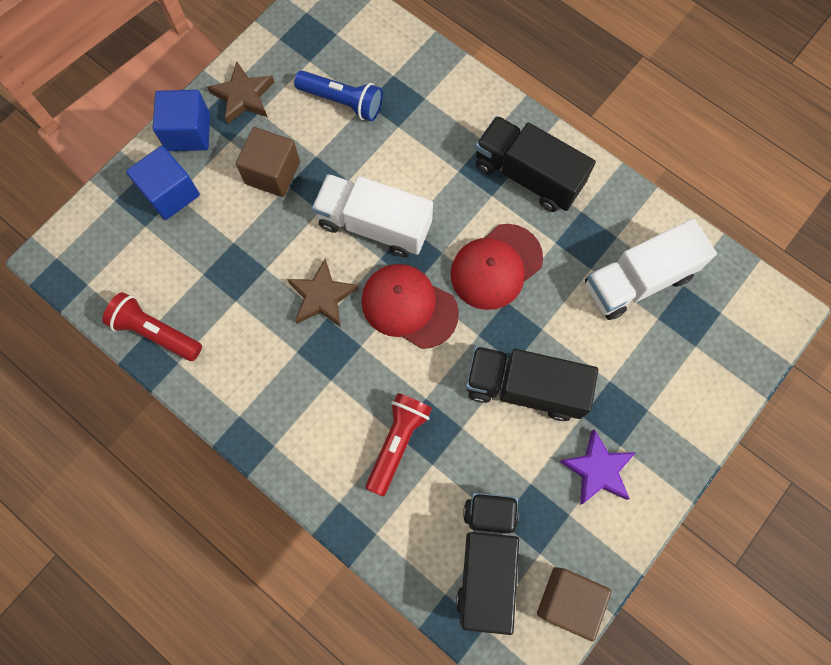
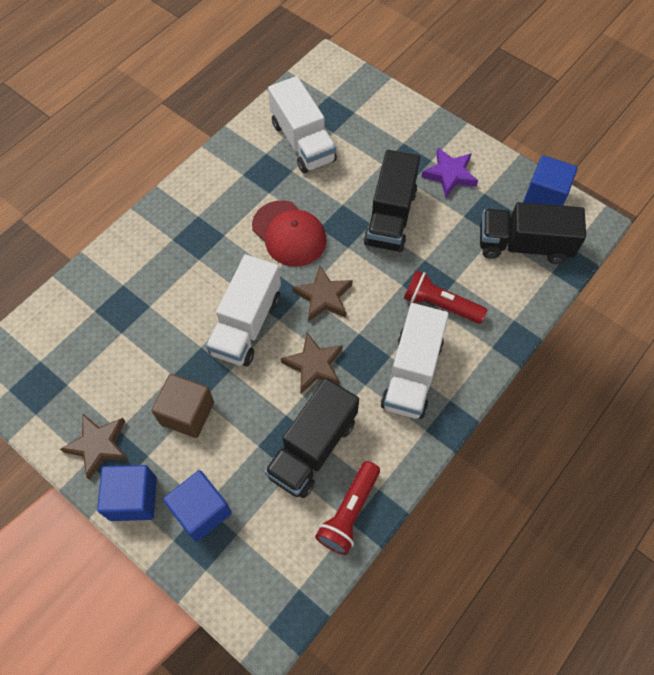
camera: 90 degrees left, 10 degrees down
(308, 404) = (412, 373): none -> white truck
(342, 102) = (117, 353): blue flashlight -> none
(409, 306) = (323, 297): red cap -> brown star
(528, 175) = (208, 209): black truck -> black truck (313, 448)
(568, 600) = (544, 196): brown cube -> blue cube

